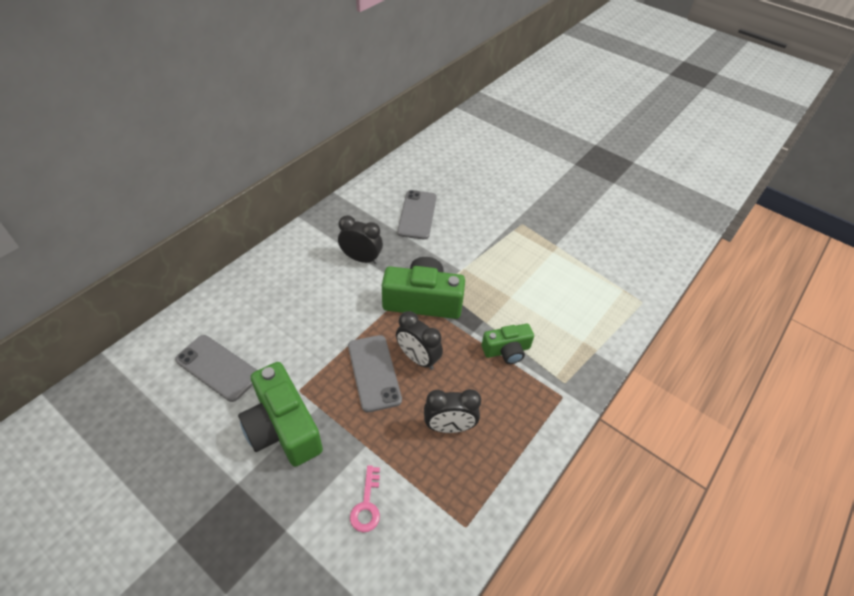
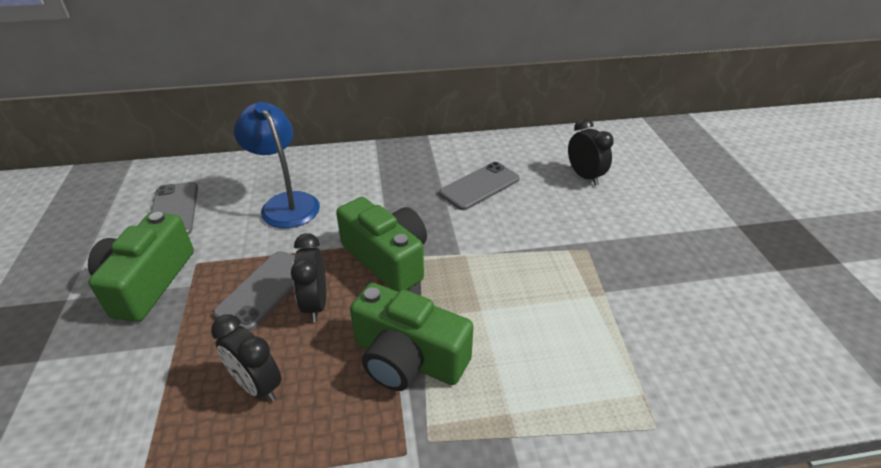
camera: 45 degrees right, 10 degrees down
(301, 306) = (285, 203): none -> blue lamp
(361, 258) = (381, 195): black clock -> black clock (584, 176)
(367, 505) = (106, 394): pink key -> none
(506, 350) = (408, 358): green camera -> green camera, size x1.71

